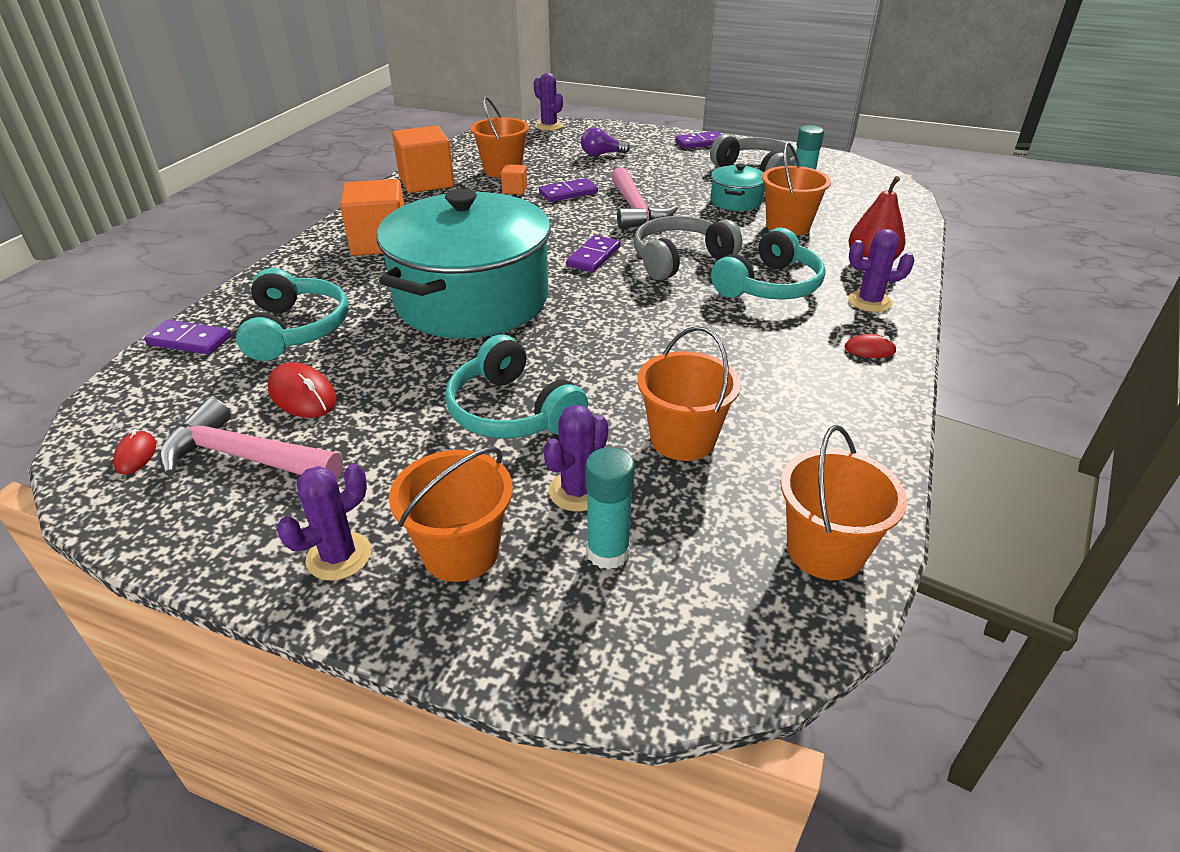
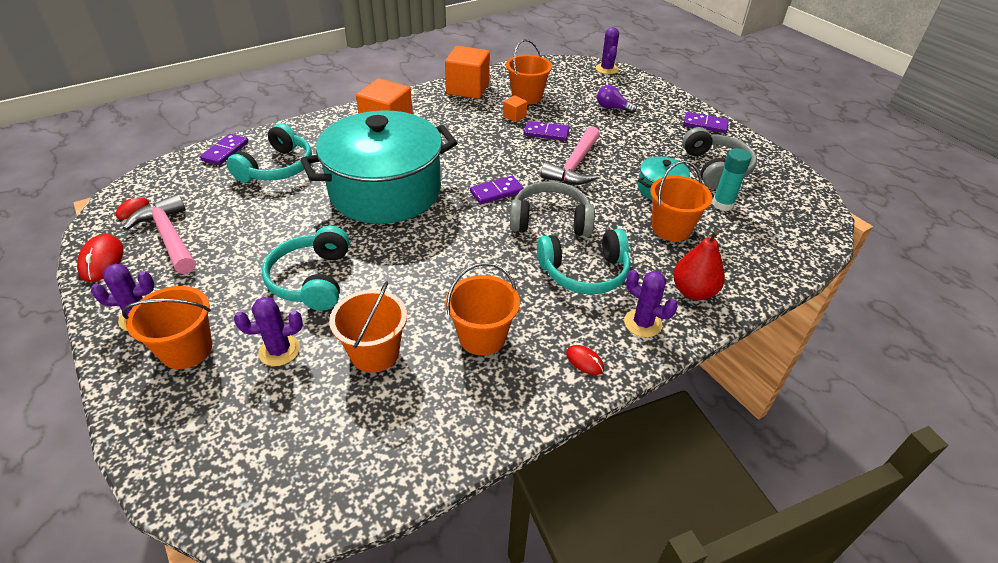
camera: 35 degrees right, 5 degrees up
(189, 340) = (225, 151): purple domino -> purple domino turned 60 degrees clockwise
(302, 395) = (232, 212): red mouse -> red mouse (102, 260)
(608, 552) = (246, 397): turquoise glue stick -> none
(825, 550) = (352, 478): orange bucket -> orange bucket (482, 337)

